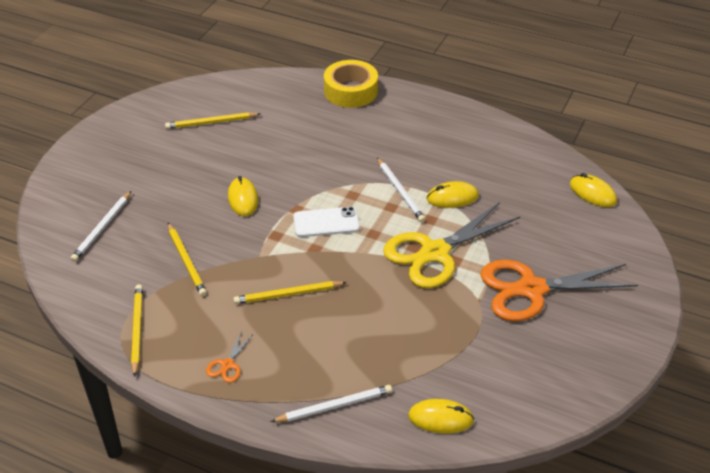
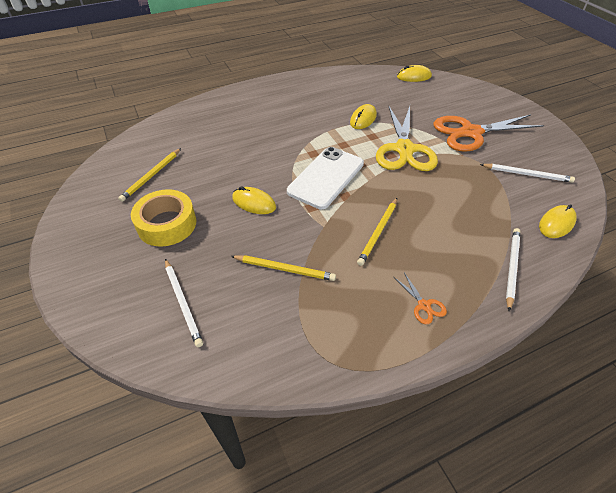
camera: 50 degrees left, 5 degrees up
(137, 330) = (332, 345): yellow pencil -> none
(326, 222) = (326, 177): white phone -> white phone, size x1.56
(350, 91) = (216, 104): yellow tape -> yellow tape (167, 224)
(400, 192) = (334, 134): white pencil -> white pencil (527, 174)
(531, 289) = (470, 133): orange scissors -> orange scissors turned 45 degrees clockwise

